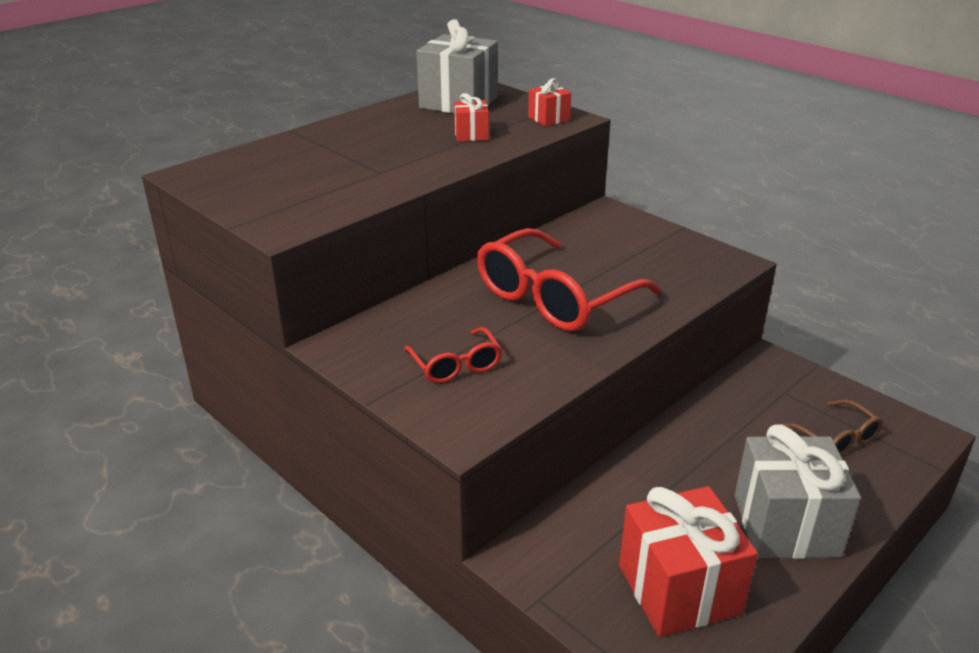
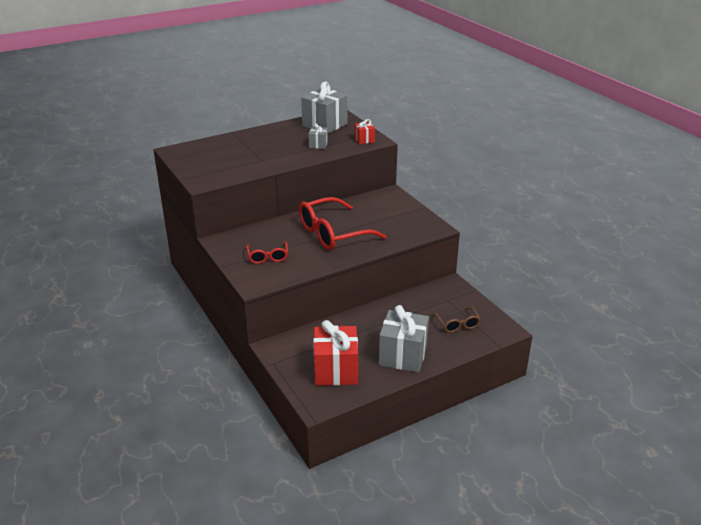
camera: 15 degrees right, 0 degrees up
(471, 135) = (318, 145): red gift -> grey gift

